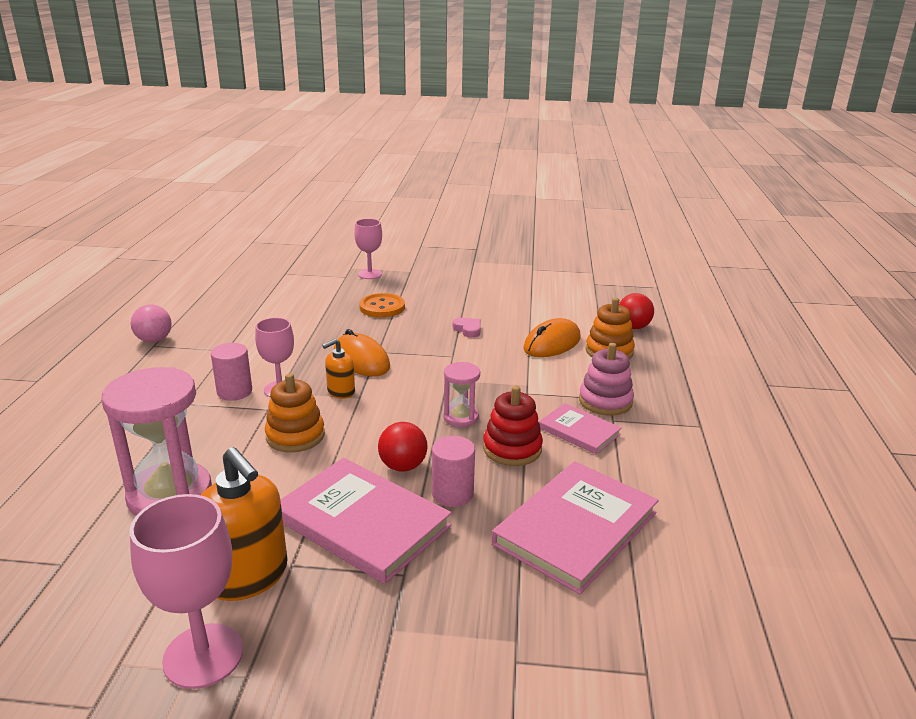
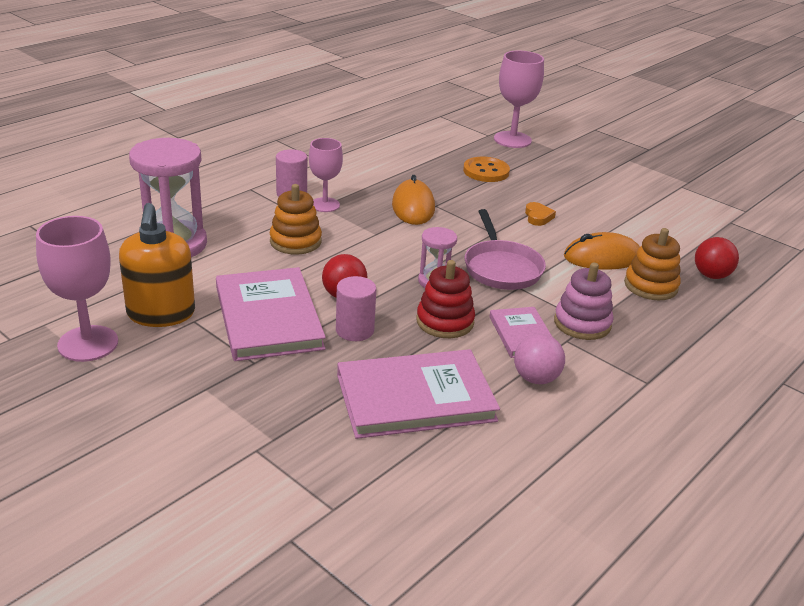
camera: 35 degrees right, 5 degrees up
(154, 340) = (281, 136): pink ball -> pink ball (536, 378)
(340, 392) = (366, 224): orange soap dispenser -> none
(370, 274) = (512, 140): pink goblet -> pink goblet, size x1.51
(468, 330) = (538, 217): pink heart -> orange heart
(495, 383) = (501, 268): none -> pink pan

